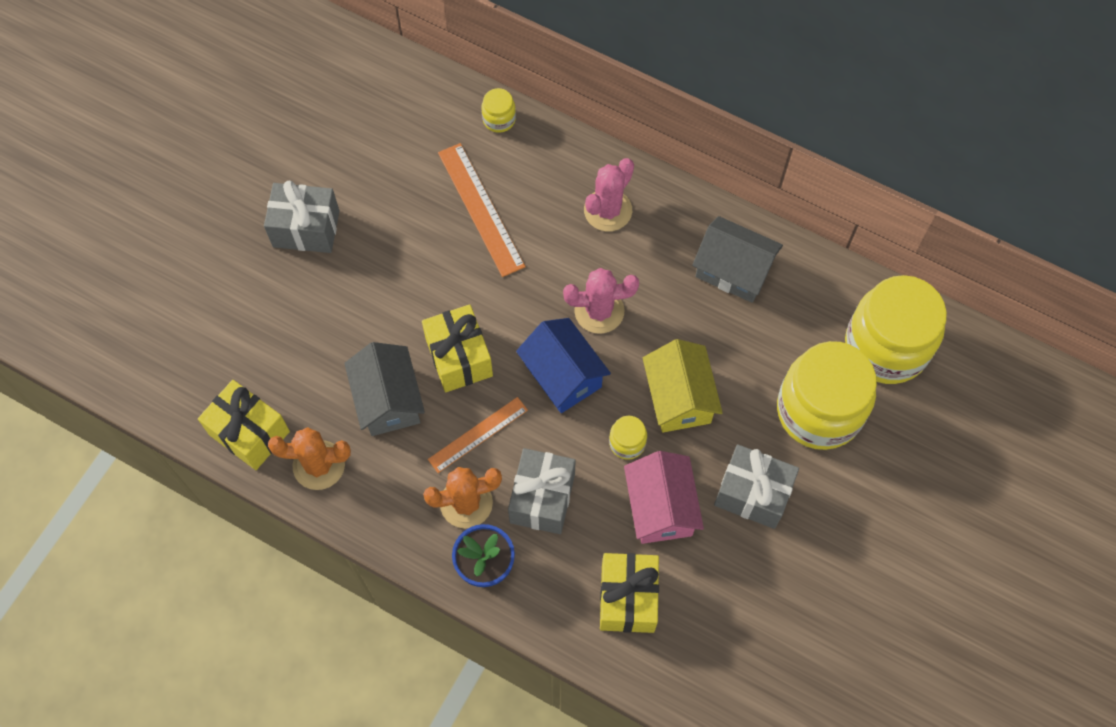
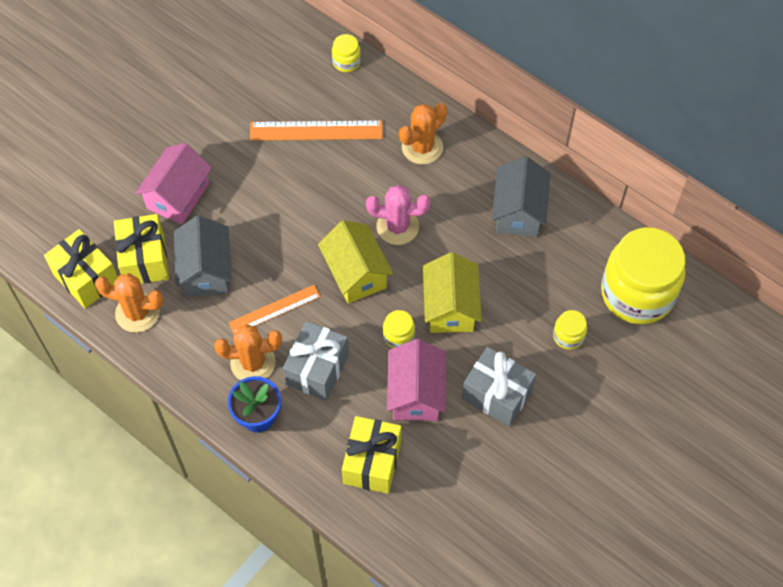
camera: 10 degrees right, 5 degrees down
(306, 228) = (168, 124): grey gift -> none
(336, 314) = (178, 196): none -> pink house
(459, 357) = (272, 245): yellow gift -> yellow gift (145, 259)
(481, 209) = (316, 130): orange ruler -> orange ruler turned 75 degrees counterclockwise
(563, 375) = (356, 273): blue house -> yellow house
(608, 210) = (422, 147): pink cactus -> orange cactus
(733, 270) = (518, 211): grey house -> grey house turned 60 degrees clockwise
(819, 411) = (568, 336): yellow jar -> yellow jar, size x0.42

